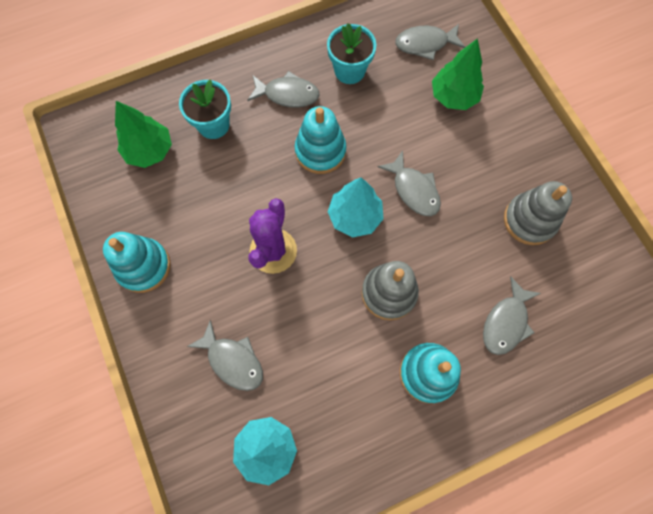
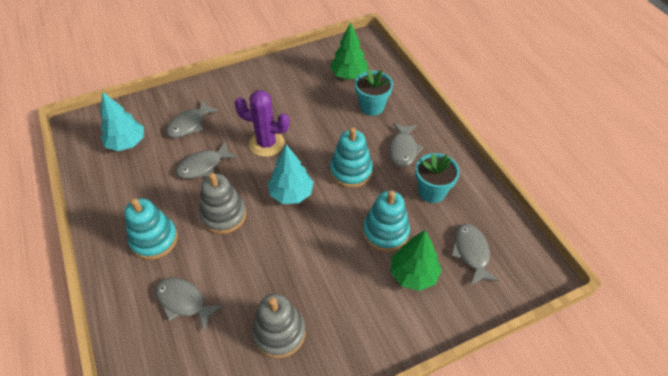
camera: 90 degrees right, 20 degrees down
(143, 266) = (262, 78): turquoise stacking toy -> turquoise stacking toy (385, 232)
(413, 190) = (314, 236): grey fish -> grey fish (203, 166)

